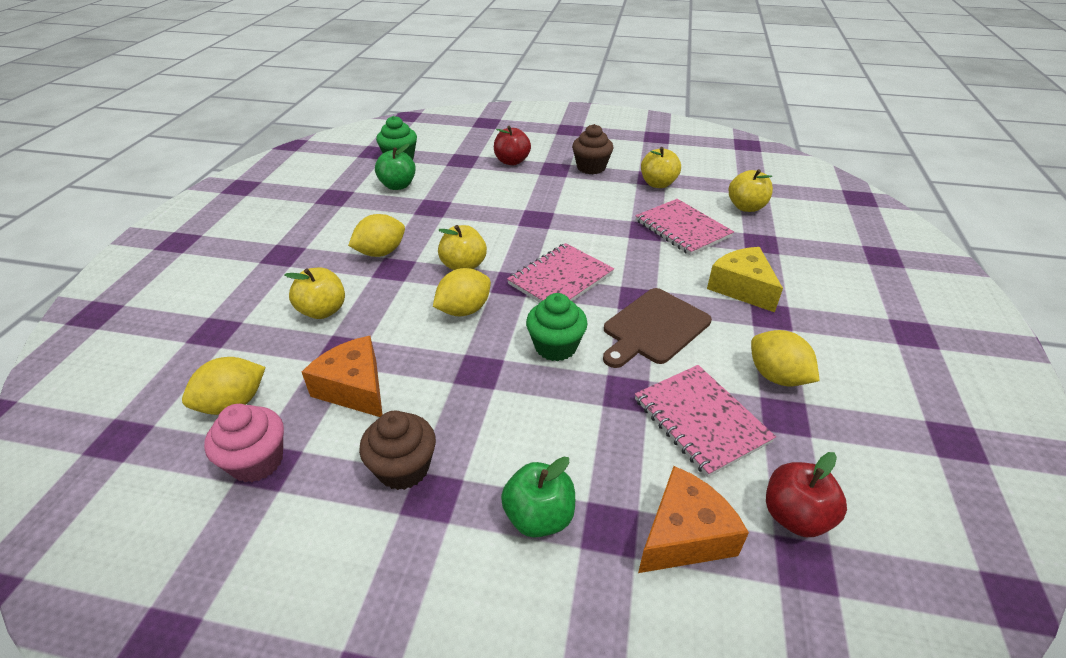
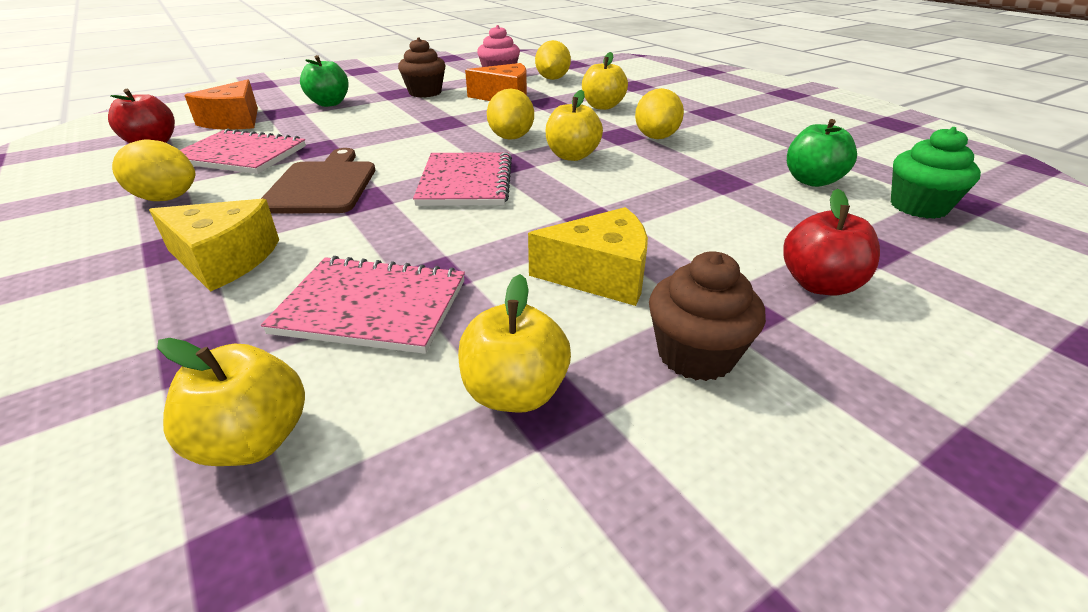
camera: 135 degrees right, 5 degrees down
(555, 347) = (403, 147): green cupcake -> none
(578, 198) = (600, 275): none -> yellow cheese

